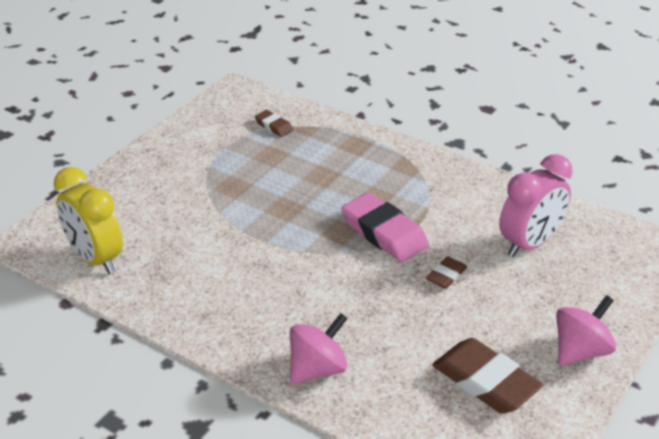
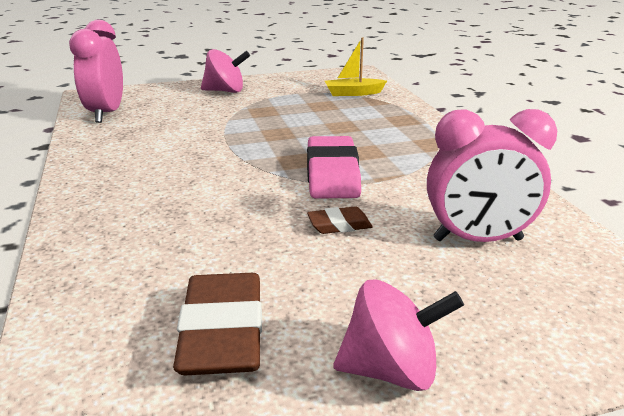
camera: 40 degrees right, 10 degrees down
(95, 259) = (106, 114): yellow clock -> pink clock
(274, 126) = (353, 93): brown eraser -> yellow boat
(317, 369) = (101, 234): pink spinning top -> pink spinning top (225, 91)

